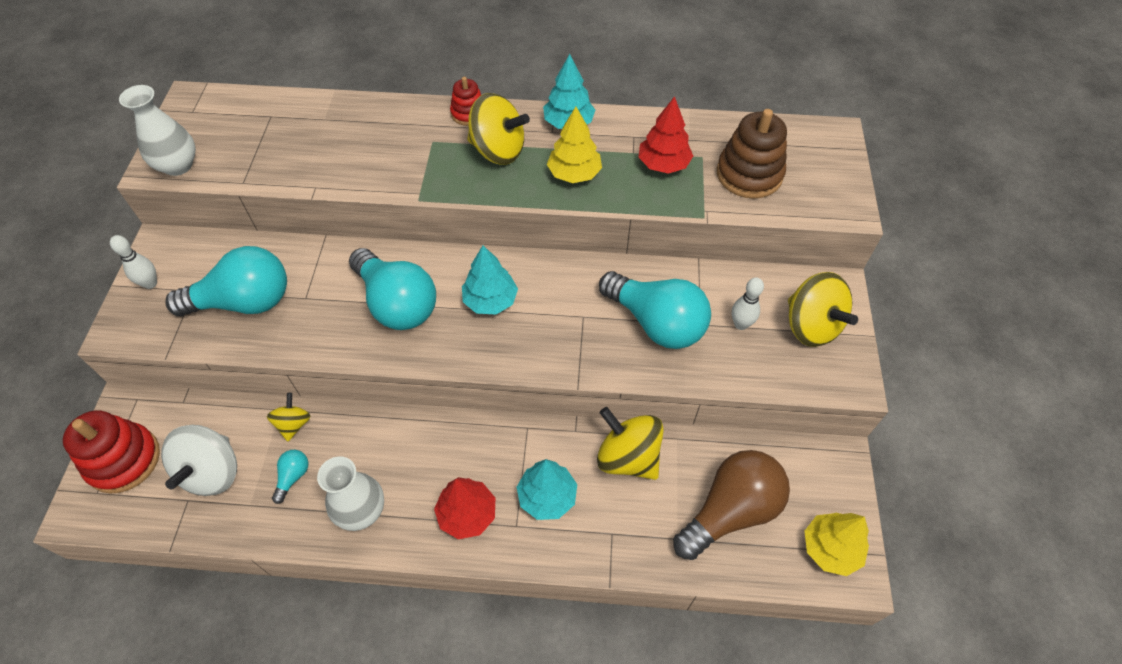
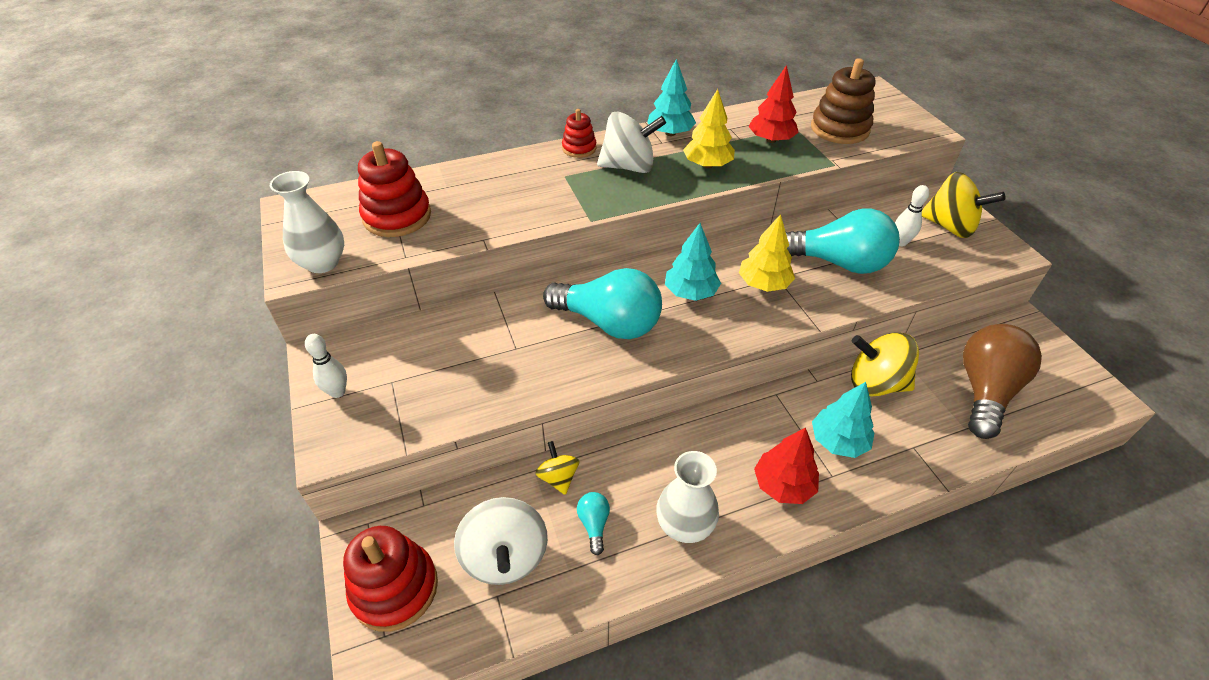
camera: 25 degrees left, 10 degrees down
(244, 302) = (455, 373): turquoise light bulb -> none
(263, 138) = (397, 216): none -> red stacking toy
(498, 150) = (629, 167): yellow spinning top -> white spinning top
(830, 548) = (1076, 387): yellow tree -> yellow tree (763, 284)

